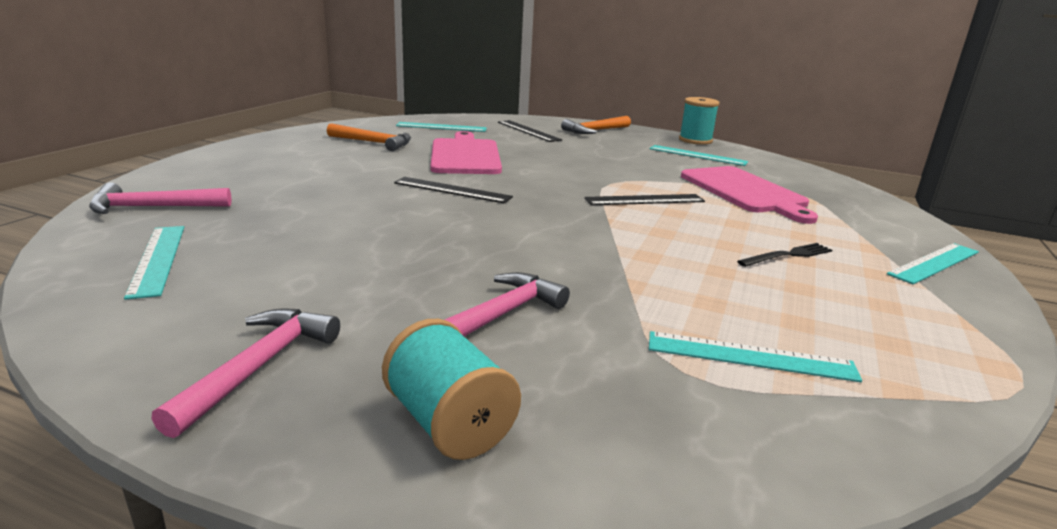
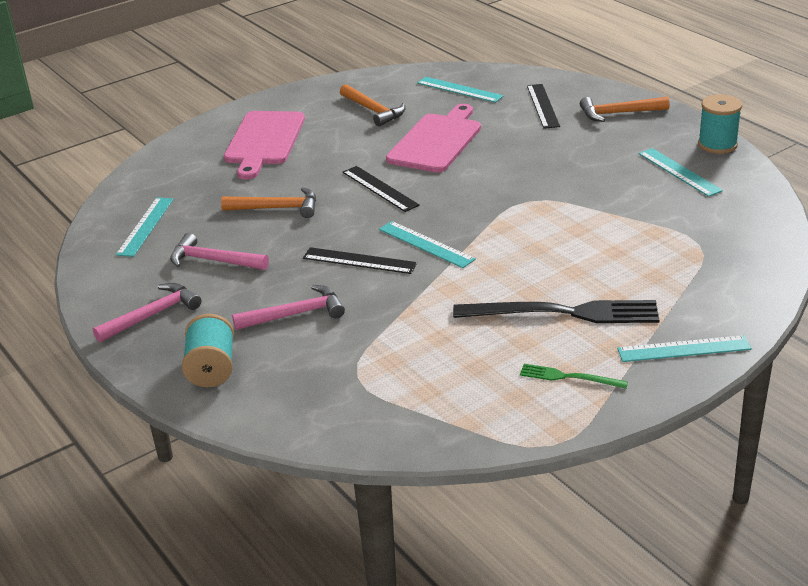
camera: 35 degrees right, 10 degrees up
(153, 207) = (166, 175): pink hammer -> pink hammer (213, 261)
(346, 218) = (277, 208): none -> orange hammer
(645, 200) = (529, 229): black ruler -> black ruler (359, 261)
(745, 192) = (646, 235): pink cutting board -> pink cutting board (264, 141)
(750, 356) = (409, 379): turquoise ruler -> turquoise ruler (426, 244)
(788, 255) = (564, 313): black fork -> black fork, size x2.04
(899, 309) = (569, 377): none -> green fork

